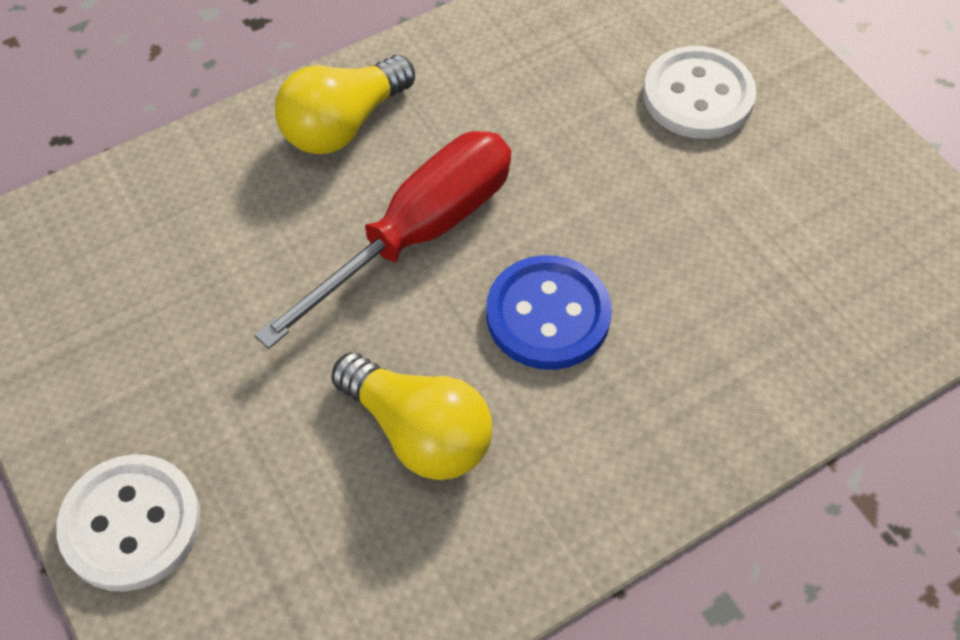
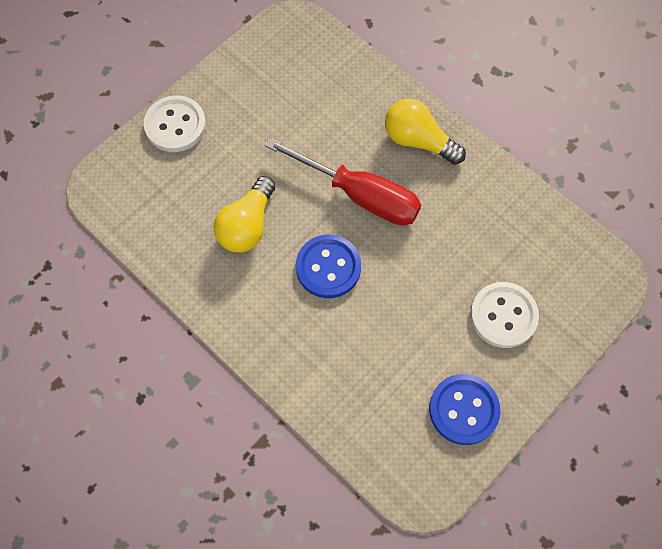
camera: 75 degrees right, 10 degrees up
(848, 185) = (463, 410): none -> blue button

